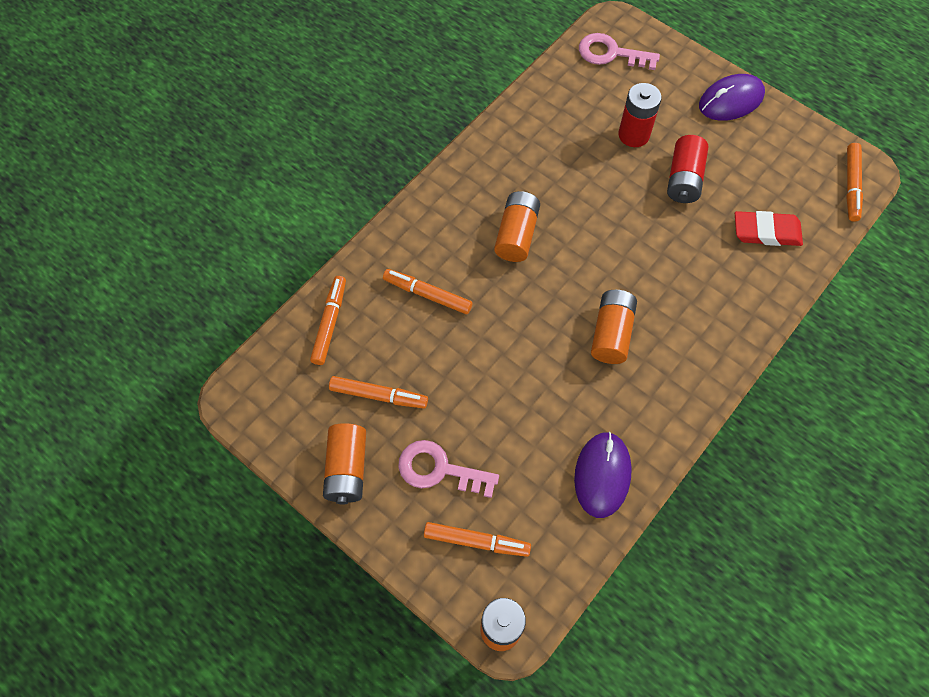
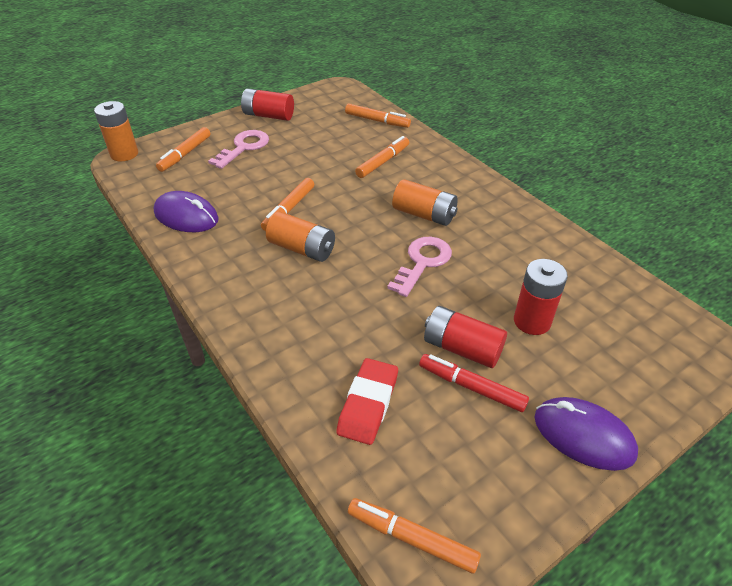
camera: 105 degrees right, 20 degrees down
(347, 469) = (268, 115): orange battery -> red battery
(378, 395) = (312, 132): orange marker -> orange marker (289, 209)
(611, 53) = (661, 332): pink key -> pink key (422, 262)
(719, 168) = (471, 387): none -> red marker
(731, 100) = (583, 436): purple mouse -> purple mouse turned 45 degrees counterclockwise

